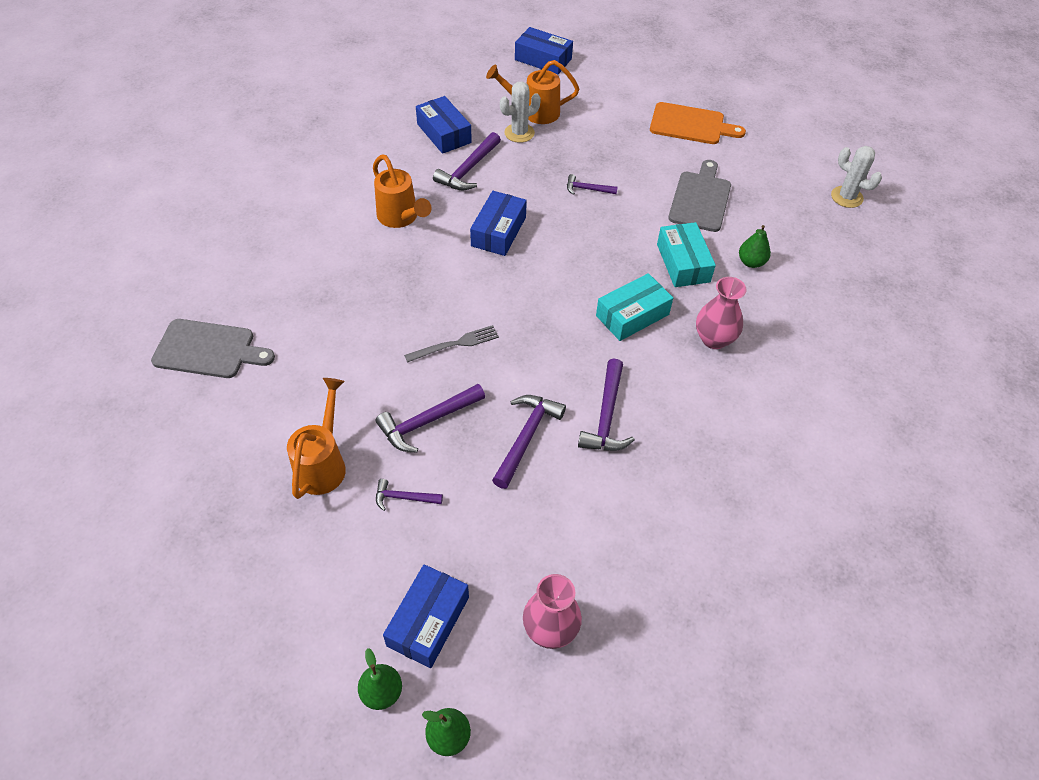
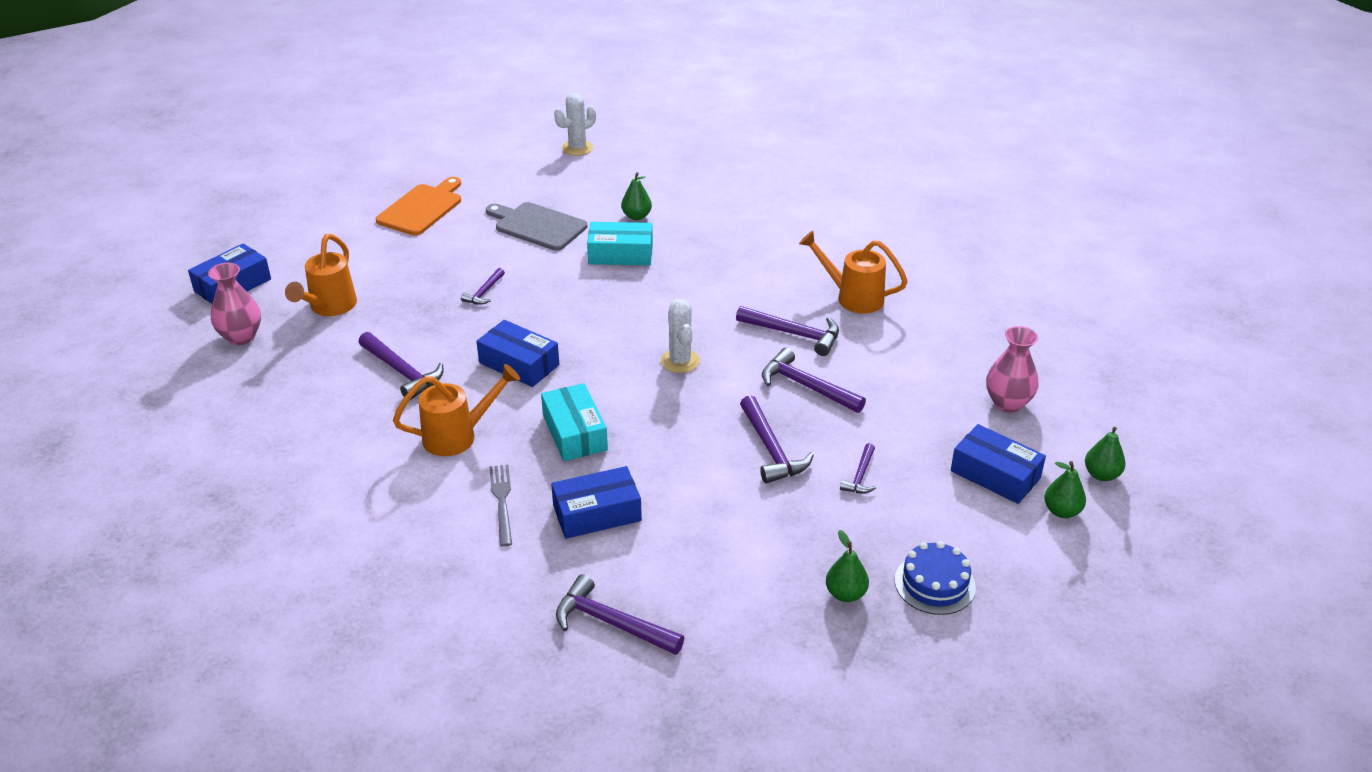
camera: 75 degrees left, 15 degrees down
(208, 349) = (612, 623): grey cutting board -> purple hammer
(248, 503) = (845, 594): none -> green pear
(266, 574) = (934, 584): none -> blue cake
(323, 463) = (806, 531): orange watering can -> orange watering can (852, 297)
(444, 133) = (322, 383): blue box -> blue box (597, 513)
(455, 344) = (674, 417): grey fork -> grey fork (502, 502)
(519, 133) = (360, 324): white cactus -> white cactus (680, 361)
(632, 315) = (676, 296): turquoise box -> turquoise box (575, 432)
(714, 339) = (723, 256): pink vase -> pink vase (241, 337)

